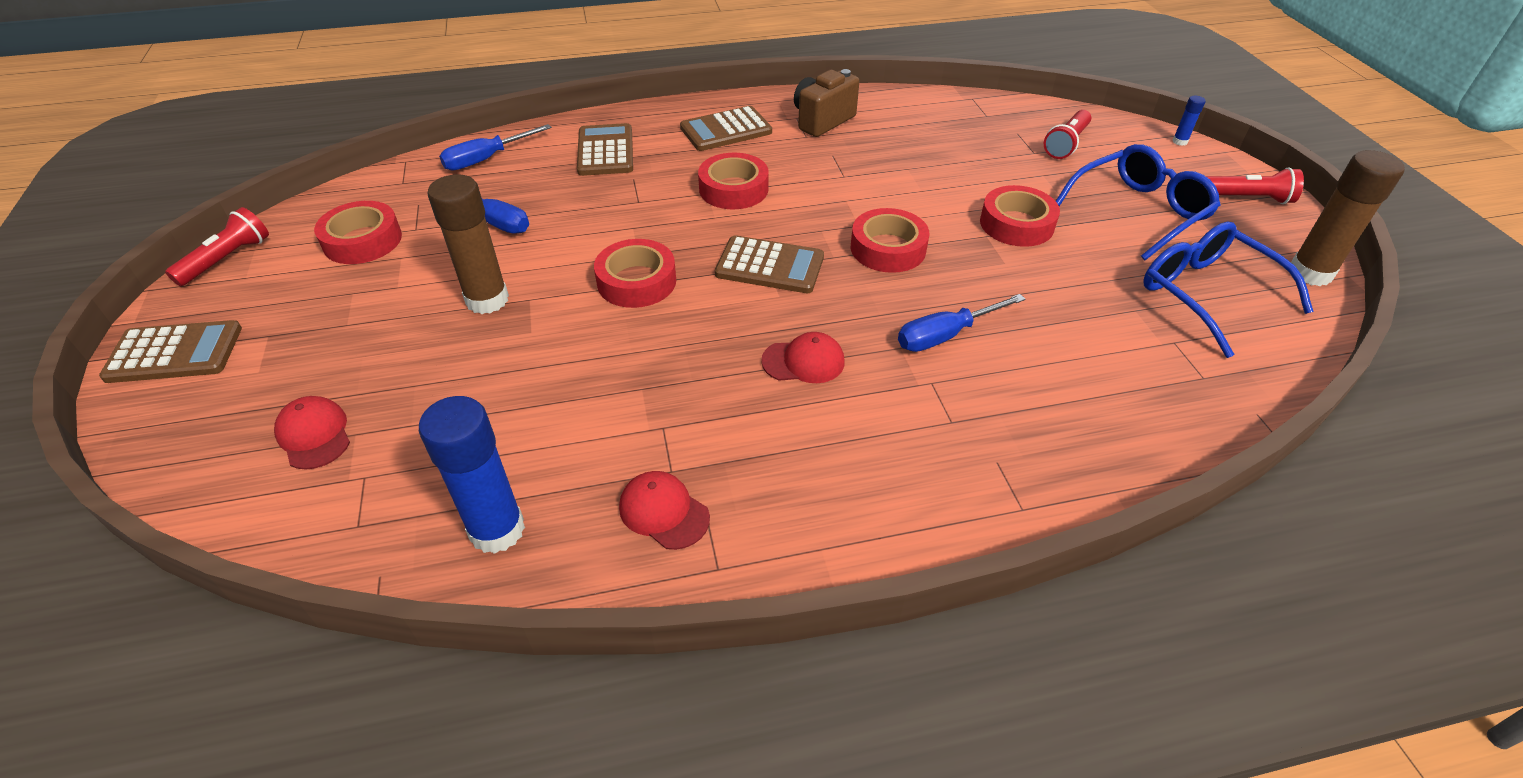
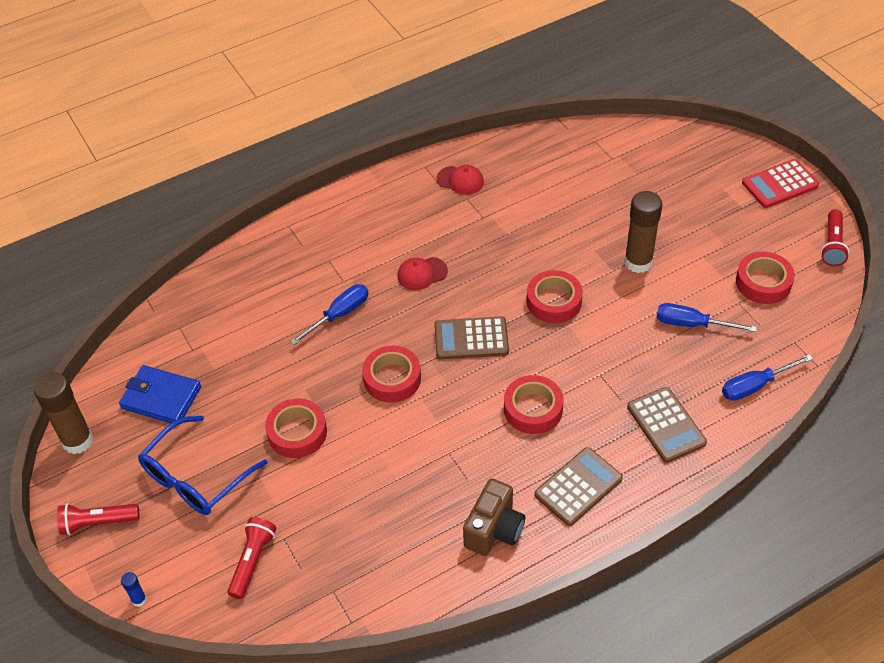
camera: 165 degrees right, 5 degrees up
(174, 353) = (779, 184): brown calculator -> red calculator
(314, 435) = (656, 168): red cap -> none
(486, 159) = (755, 386): blue screwdriver -> blue screwdriver turned 150 degrees counterclockwise
(497, 530) = (531, 155): blue glue stick -> none
(1206, 294) = (161, 397): blue glasses -> blue wallet

